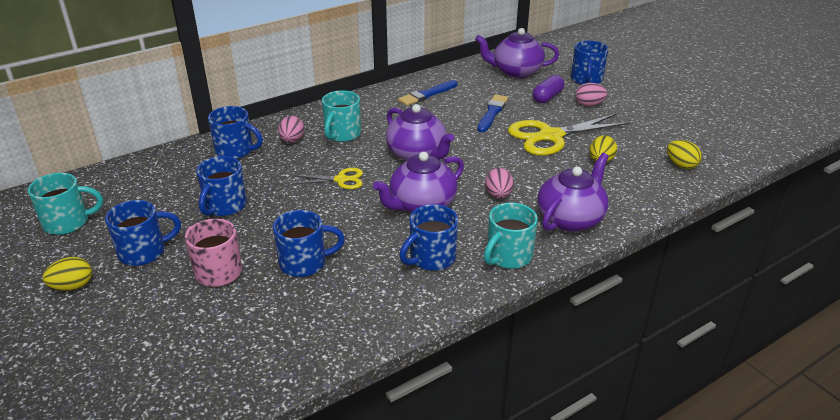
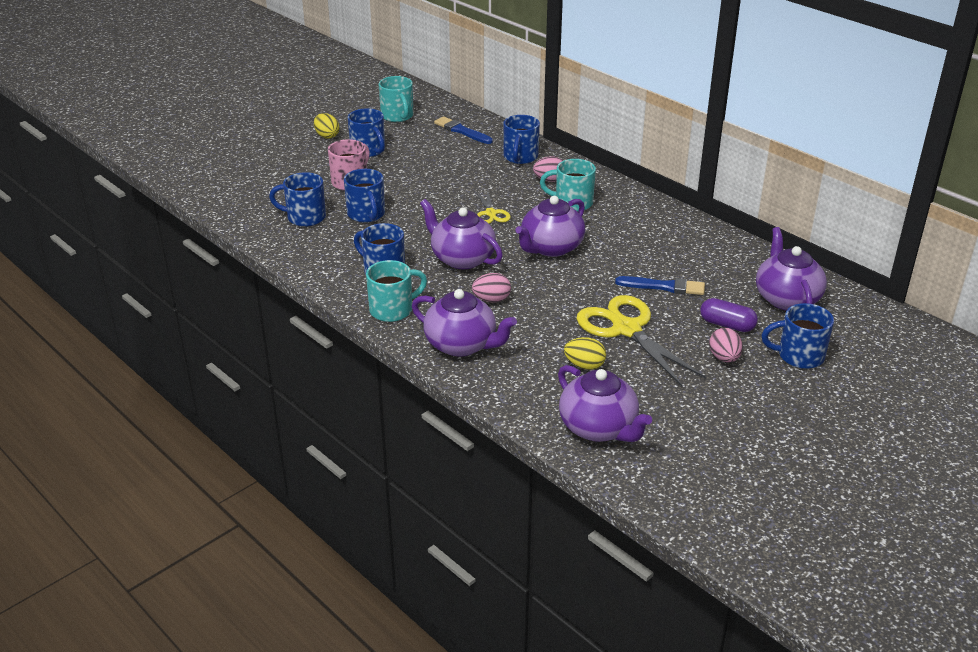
camera: 80 degrees right, 0 degrees up
(225, 206) = (434, 169): blue mug -> blue mug (305, 217)
(427, 94) = (684, 241): blue brush -> blue brush (461, 131)
(508, 256) = (392, 310): turquoise mug -> turquoise mug turned 120 degrees clockwise
(681, 165) = (599, 428): yellow egg -> purple teapot

